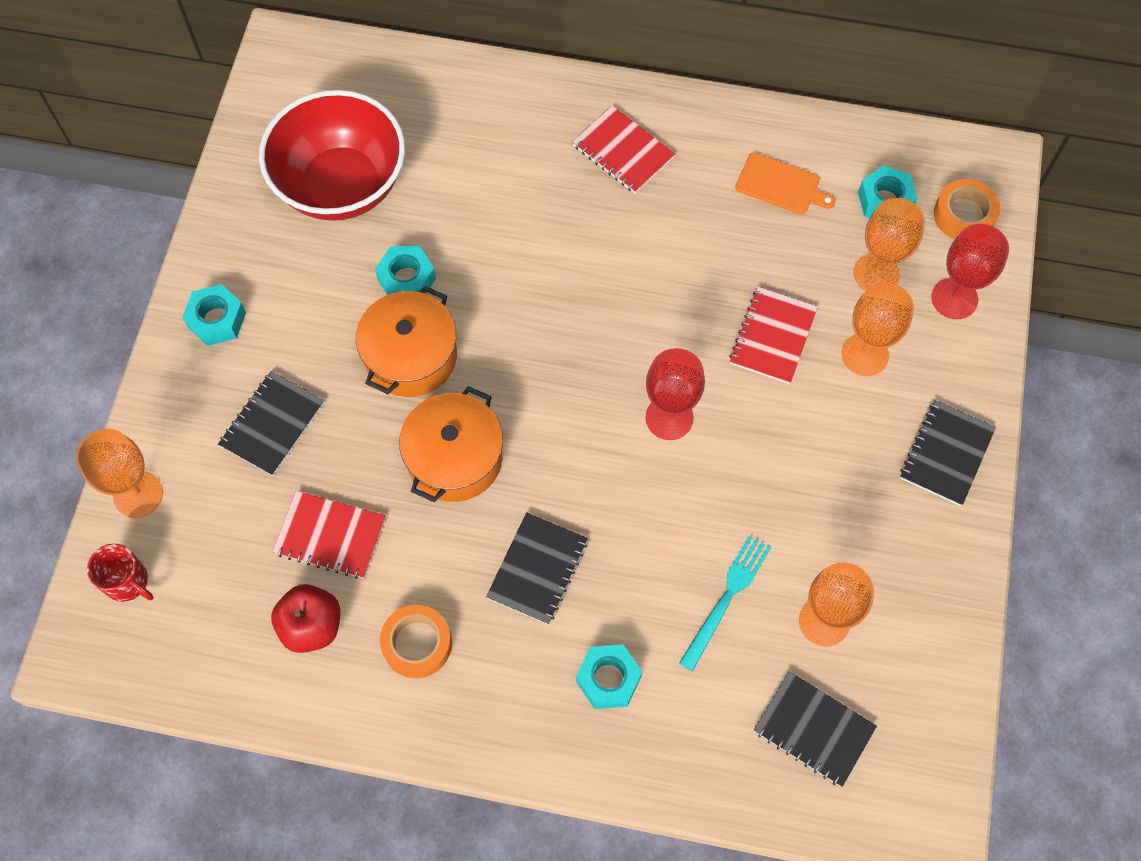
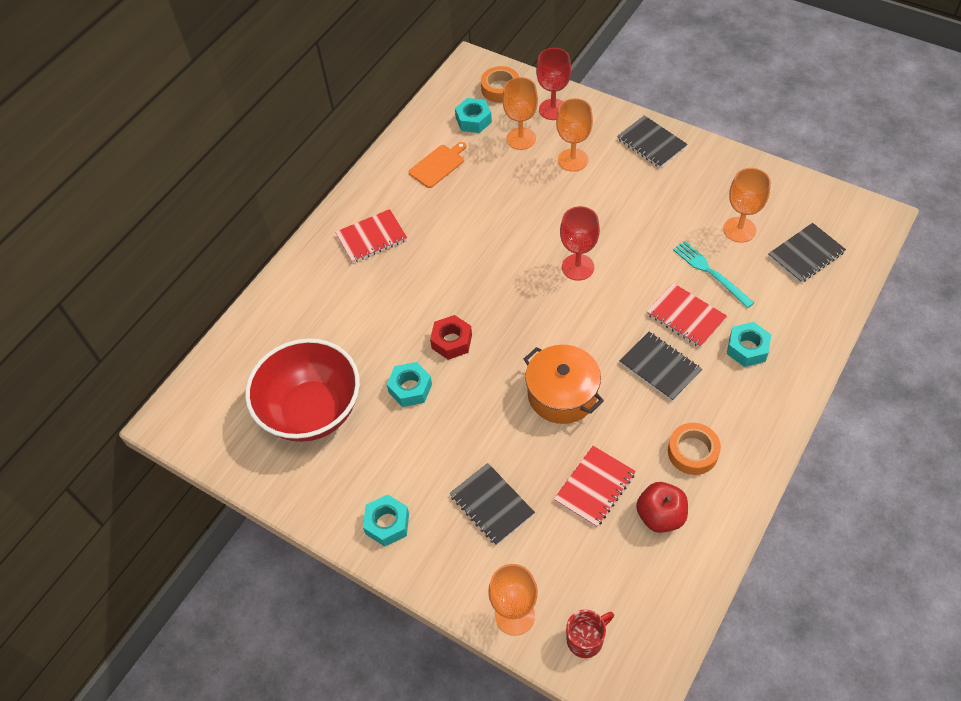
camera: 65 degrees left, 10 degrees down
(411, 356) = (473, 401): orange pot -> none
(492, 302) = (452, 341): none -> red nut
(773, 337) = (542, 199): red notebook -> red notebook (686, 316)

